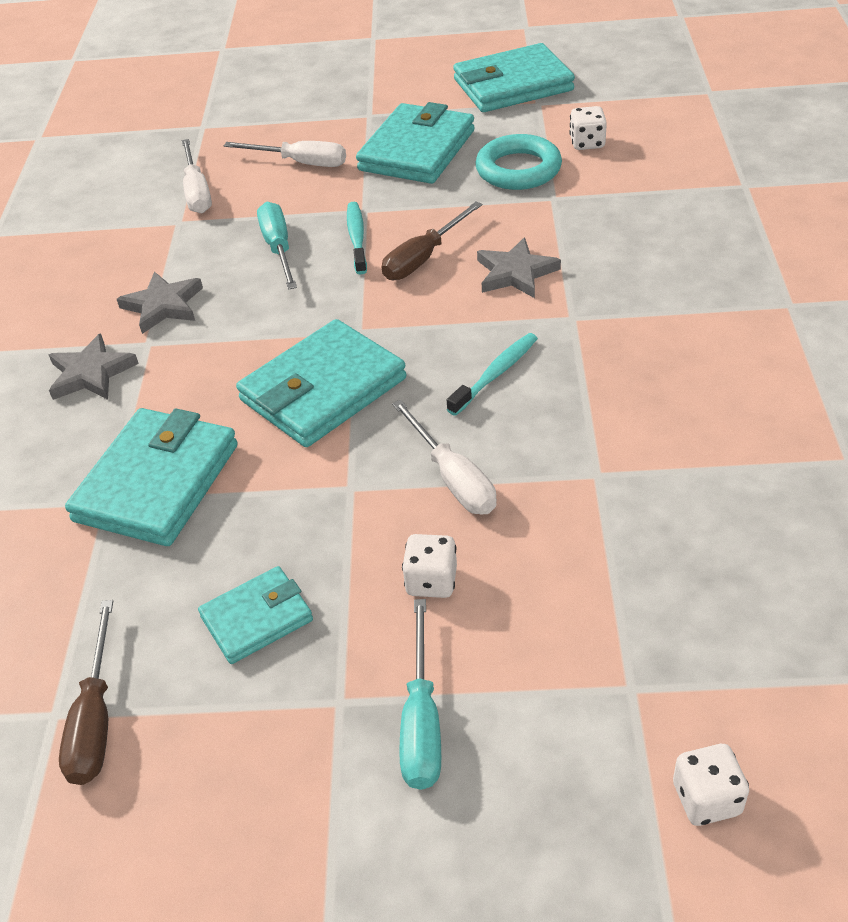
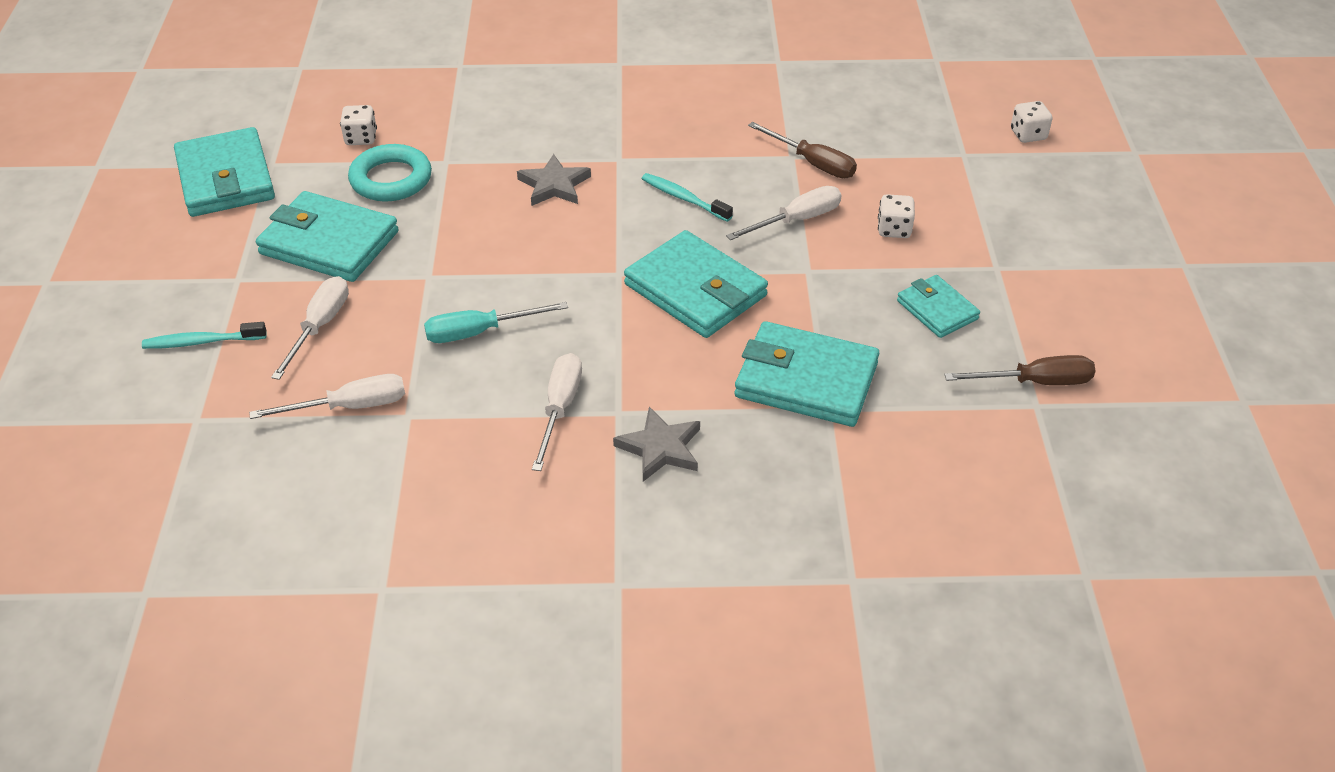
camera: 95 degrees left, 0 degrees up
(163, 306) = (560, 408): grey star -> white screwdriver
(357, 238) = (476, 279): turquoise toothbrush -> turquoise toothbrush (201, 342)
(421, 721) = (1003, 233): turquoise screwdriver -> none
(423, 258) = (519, 237): brown screwdriver -> brown screwdriver (813, 163)

